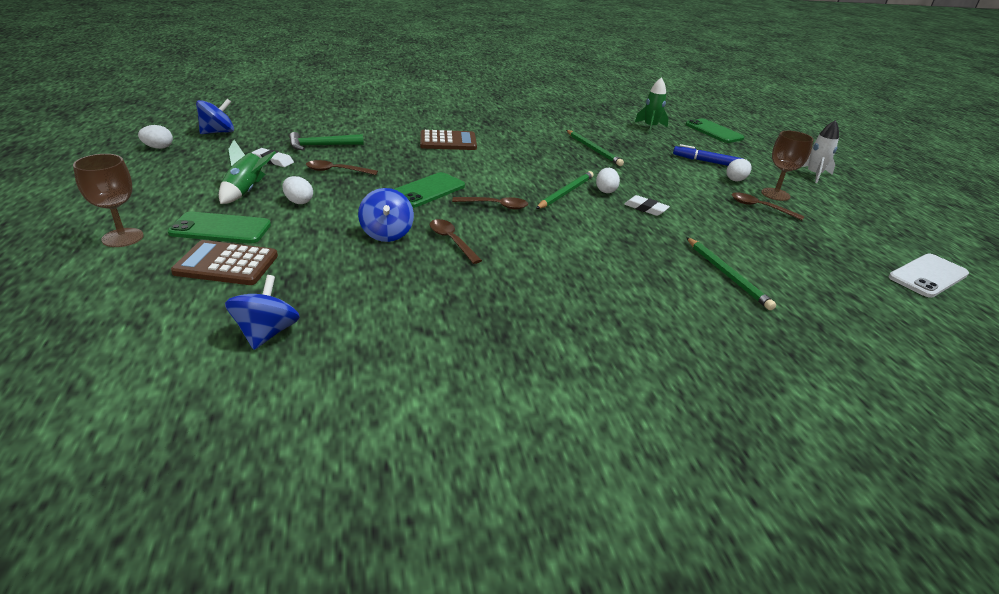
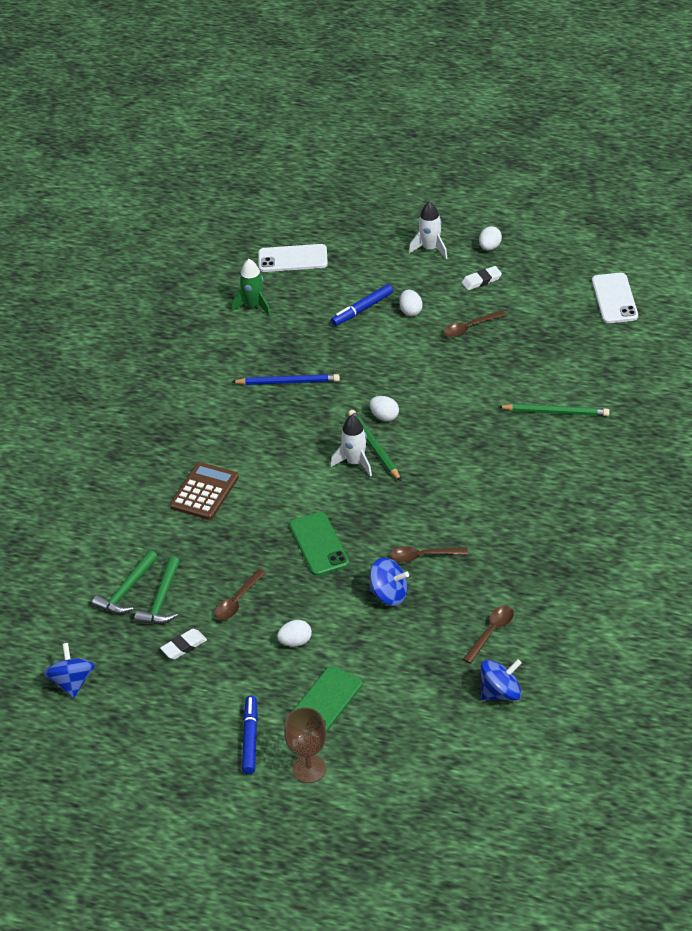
camera: 55 degrees left, 10 degrees up
(158, 147) = (96, 737): white egg -> white egg (490, 247)
(164, 203) = (250, 738): none -> blue marker
(226, 264) = (390, 705): brown calculator -> none
(246, 191) = (252, 677): green rocket -> none
(266, 333) = (500, 693): blue spinning top -> blue spinning top turned 120 degrees clockwise
(325, 134) = (127, 590): none -> green hammer
(495, 206) = (374, 506): brown spoon -> brown spoon (491, 632)
(538, 188) = (355, 462): none -> white rocket
(593, 149) = (288, 382): green pencil -> blue pencil
(645, 208) = (432, 406): white eraser -> white eraser (481, 280)
(714, 131) = (293, 259): green phone -> white phone
(775, 194) = (452, 302): brown goblet -> none

